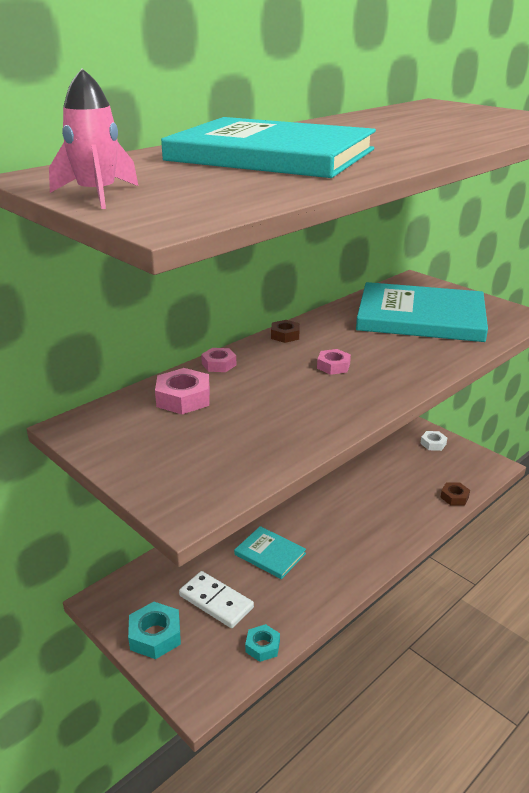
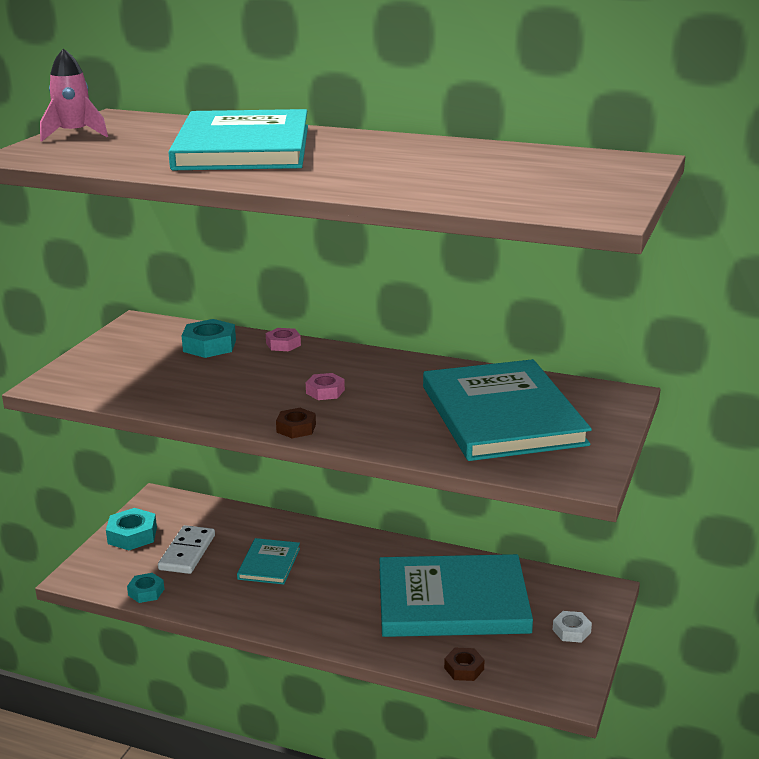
camera: 65 degrees right, 5 degrees down
(183, 398) = (209, 346): pink nut -> turquoise nut
(285, 335) = (374, 357): brown nut -> brown nut (296, 428)
(376, 478) = (452, 601): none -> turquoise book

